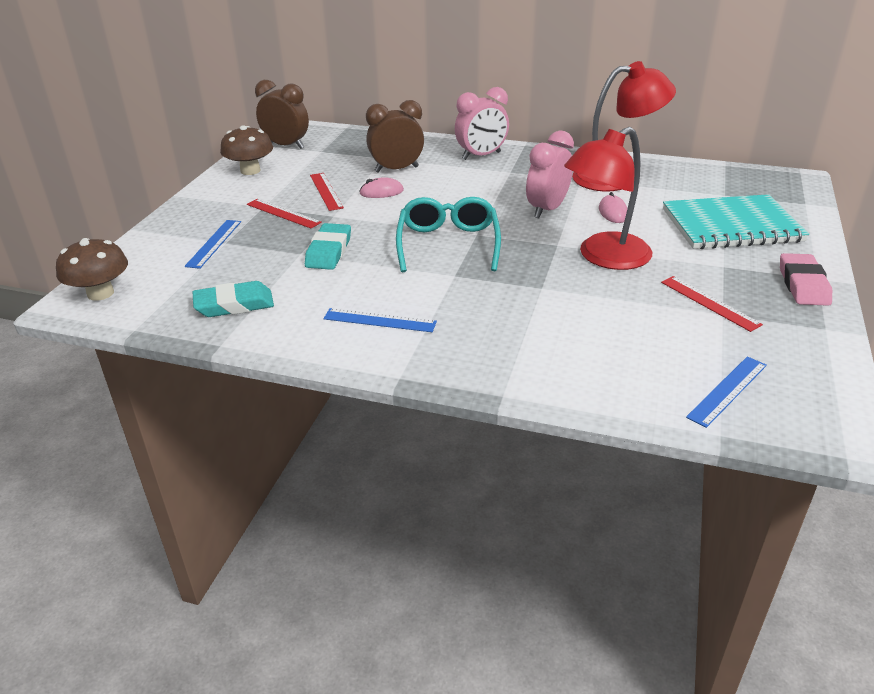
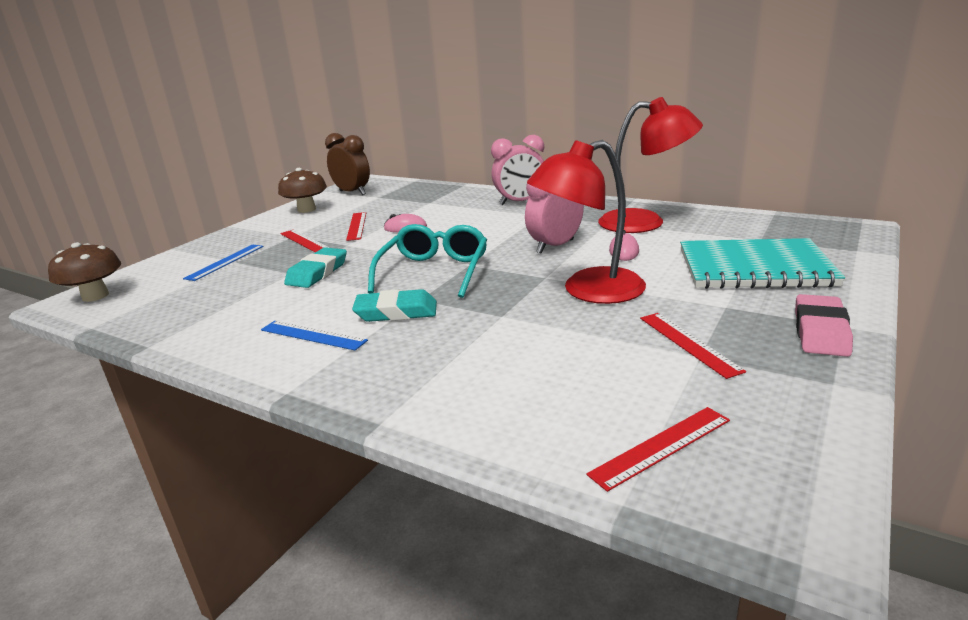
camera: 15 degrees right, 10 degrees down
(234, 305) = (194, 312): turquoise eraser -> turquoise eraser (396, 312)
(396, 169) = (433, 211): brown clock -> none
(727, 390) = (661, 446): blue ruler -> red ruler

